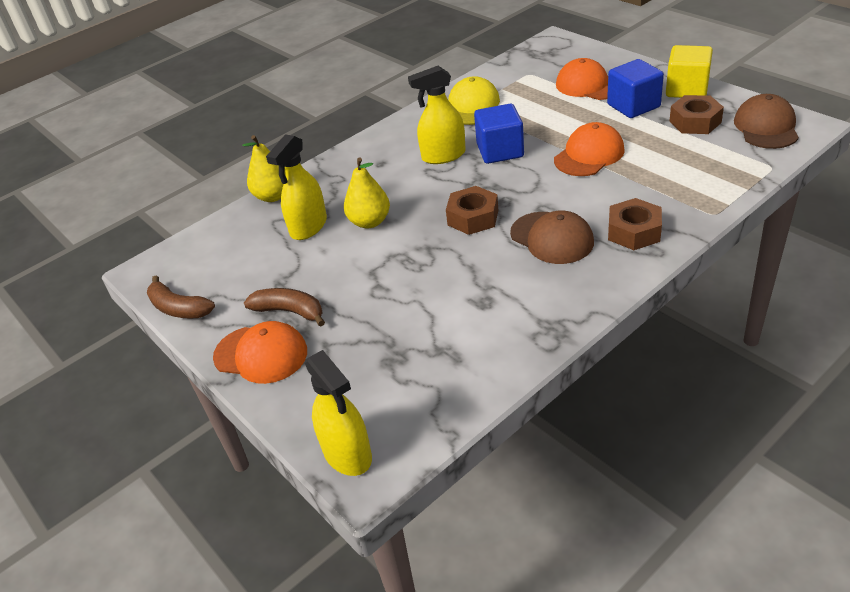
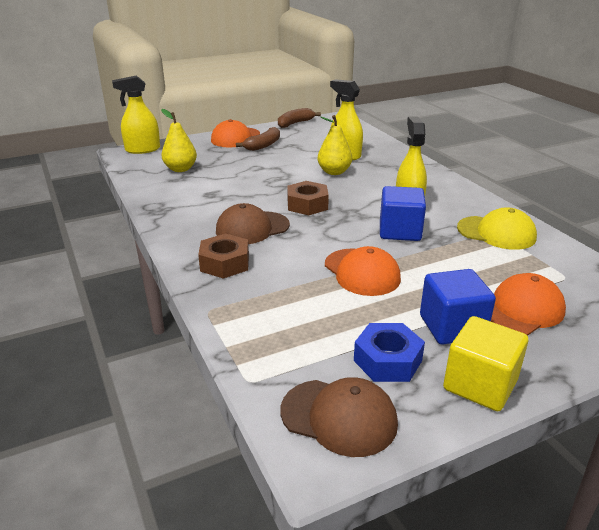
camera: 100 degrees right, 10 degrees down
(273, 196) = (392, 148): yellow pear -> yellow pear (180, 169)
(695, 122) = (387, 360): brown nut -> blue nut

